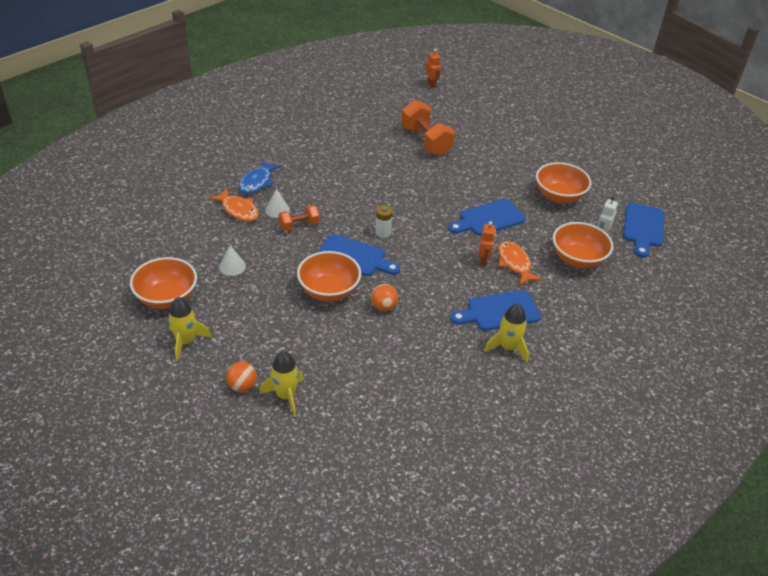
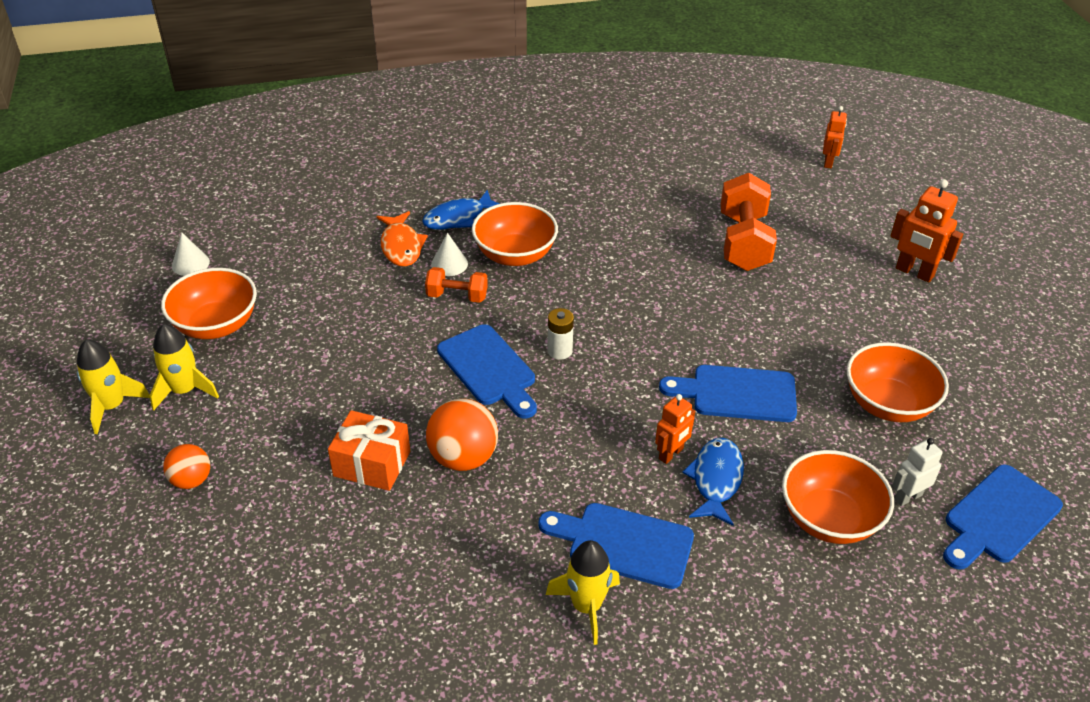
camera: 35 degrees right, 0 degrees up
(232, 266) = (326, 317): white cone -> white cone (190, 263)
(285, 396) = (227, 520): yellow rocket -> yellow rocket (112, 406)
(329, 291) = (412, 402): orange bowl -> orange bowl (515, 255)
(338, 331) = (372, 464): none -> orange gift
(383, 307) = (463, 457): orange ball -> orange ball, size x1.64
(514, 263) = (716, 480): orange fish -> blue fish
(519, 128) = (914, 272): none -> orange robot

